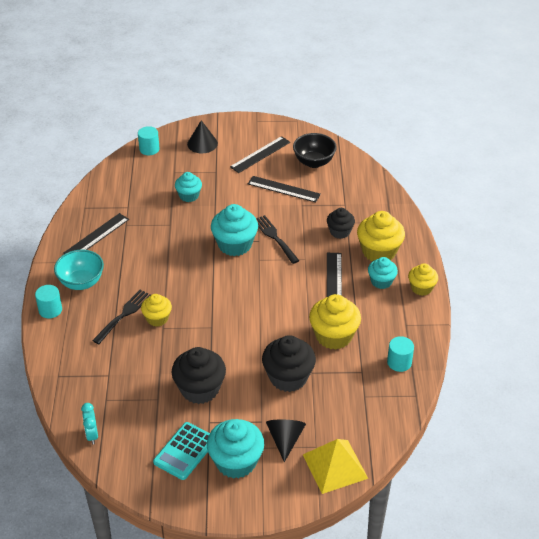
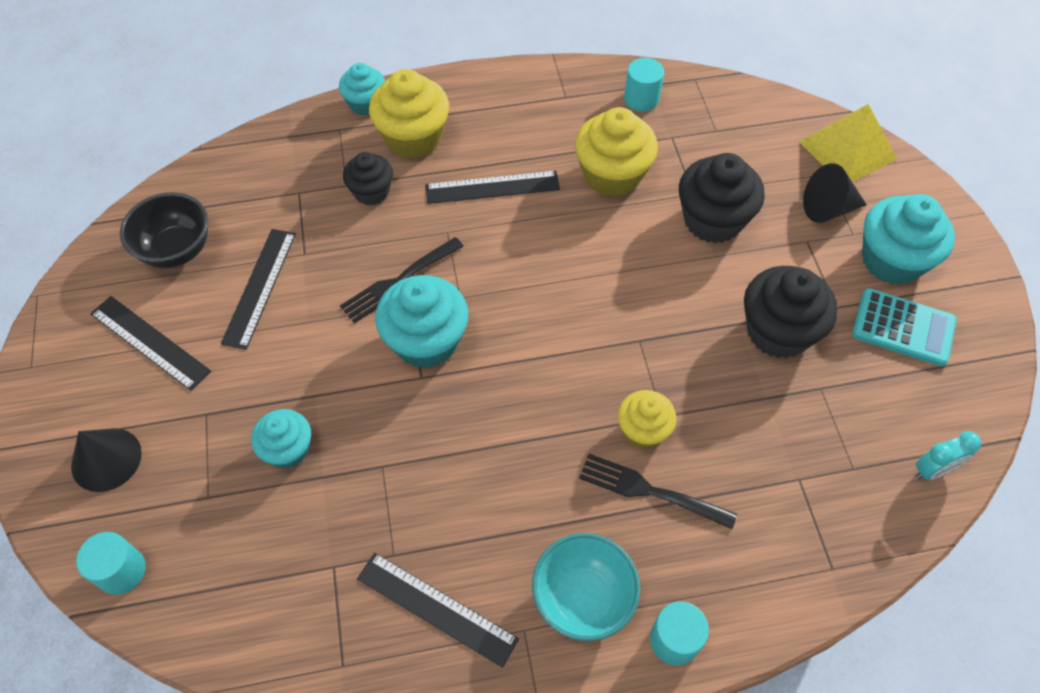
camera: 100 degrees left, 15 degrees up
(381, 281) = (481, 130): turquoise cupcake -> turquoise cupcake (366, 103)
(421, 288) = (486, 84): yellow cupcake -> none

